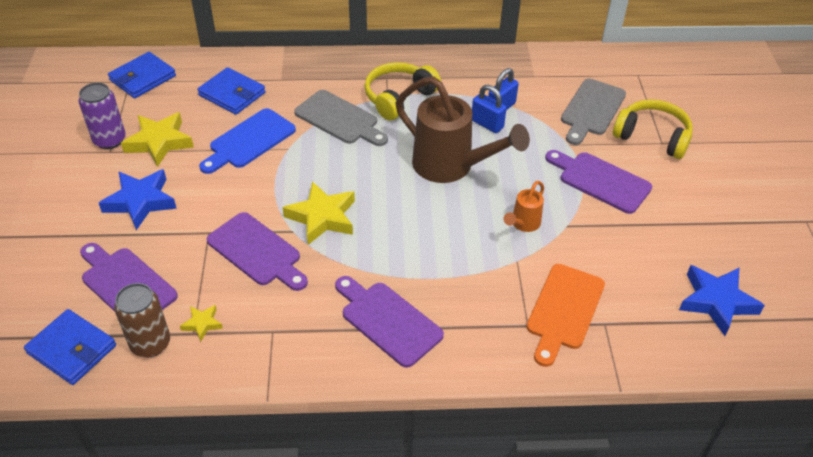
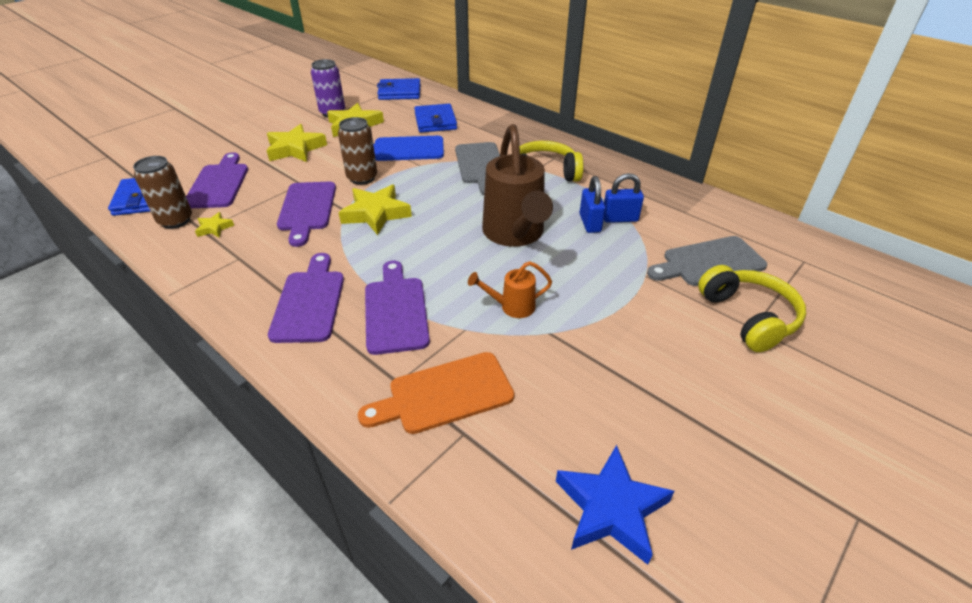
camera: 45 degrees right, 5 degrees down
(140, 202) = (295, 149): blue star -> yellow star
(257, 192) = (362, 178): none -> brown can
(600, 181) = (636, 319): purple cutting board -> purple cutting board (395, 311)

